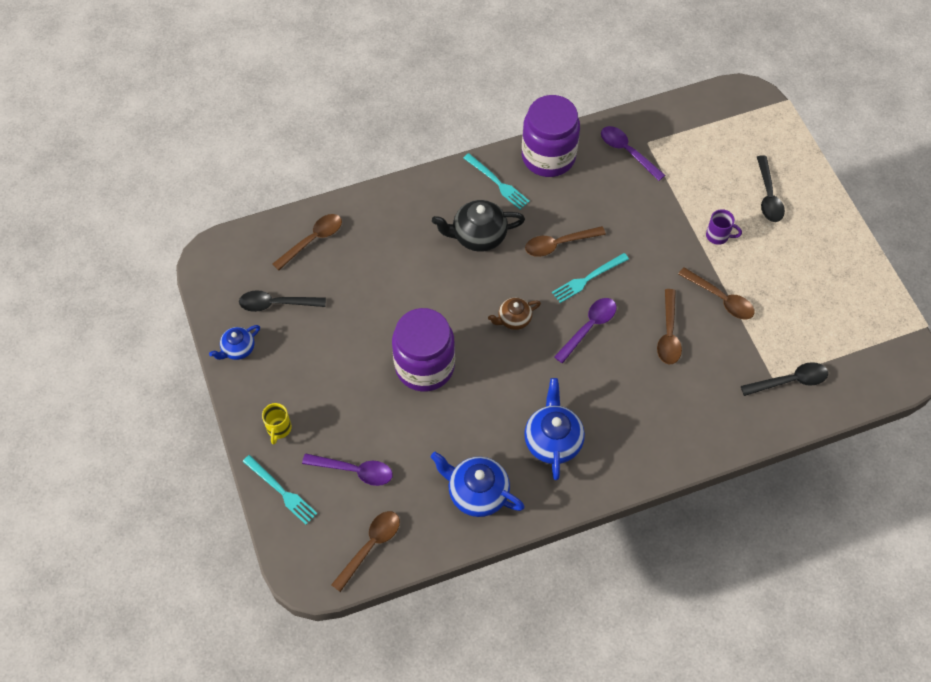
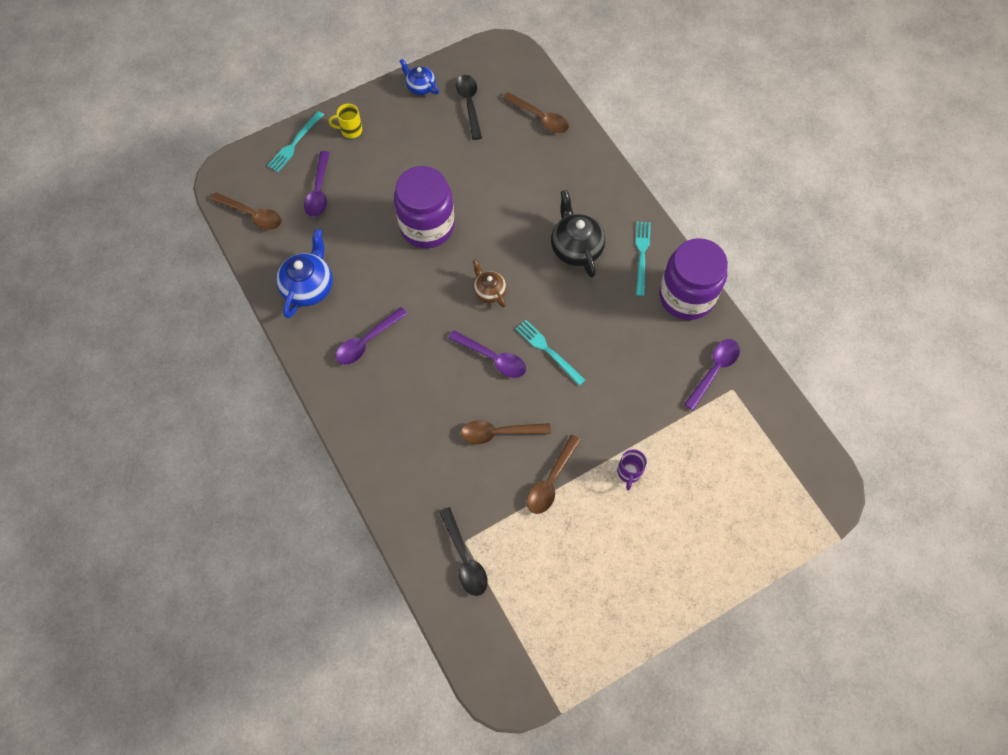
camera: 80 degrees right, 5 degrees up
(497, 183) = (642, 255): turquoise fork -> turquoise fork turned 150 degrees clockwise
(553, 440) = (367, 341): blue teapot -> purple spoon
(559, 244) = (582, 319): brown spoon -> none
(768, 196) = (695, 522): black spoon -> none

